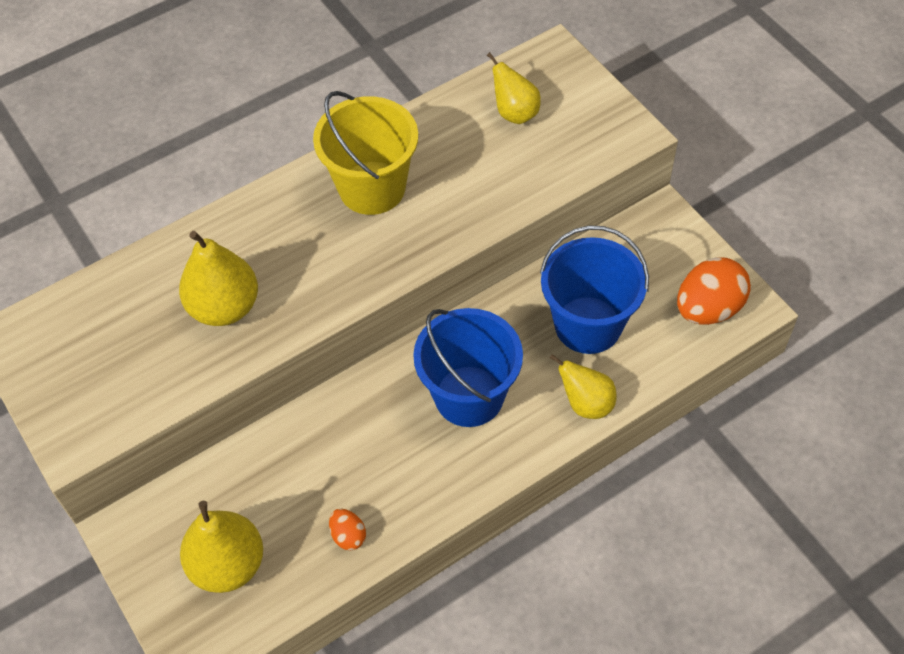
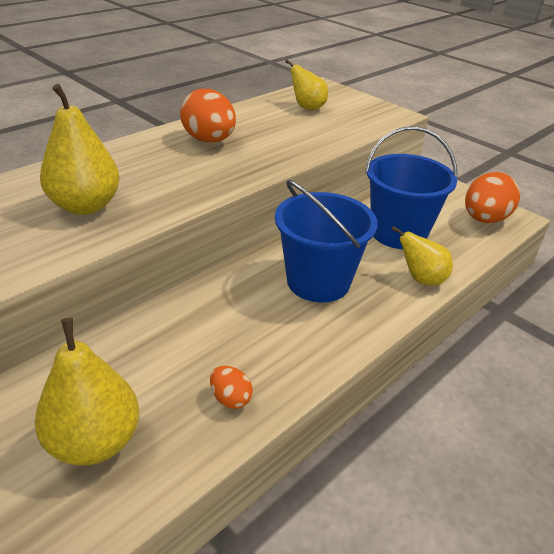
camera: 15 degrees left, 20 degrees down
(372, 188) = (209, 140): yellow bucket -> orange egg

